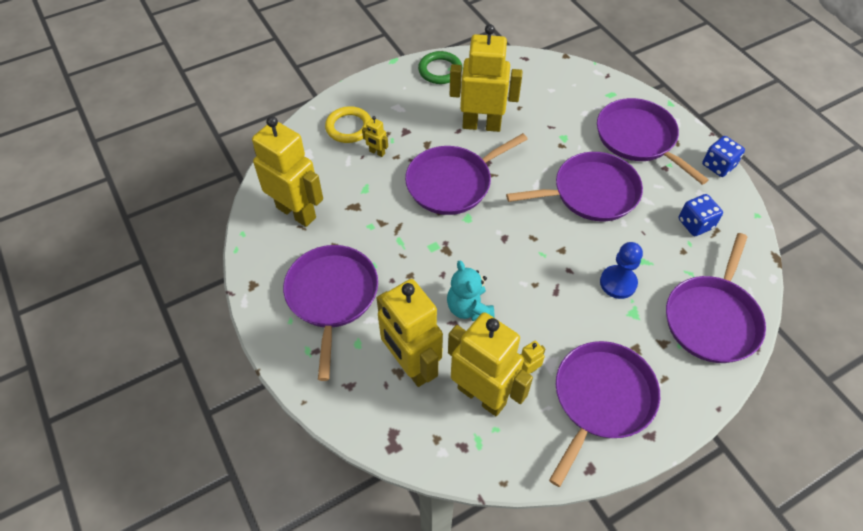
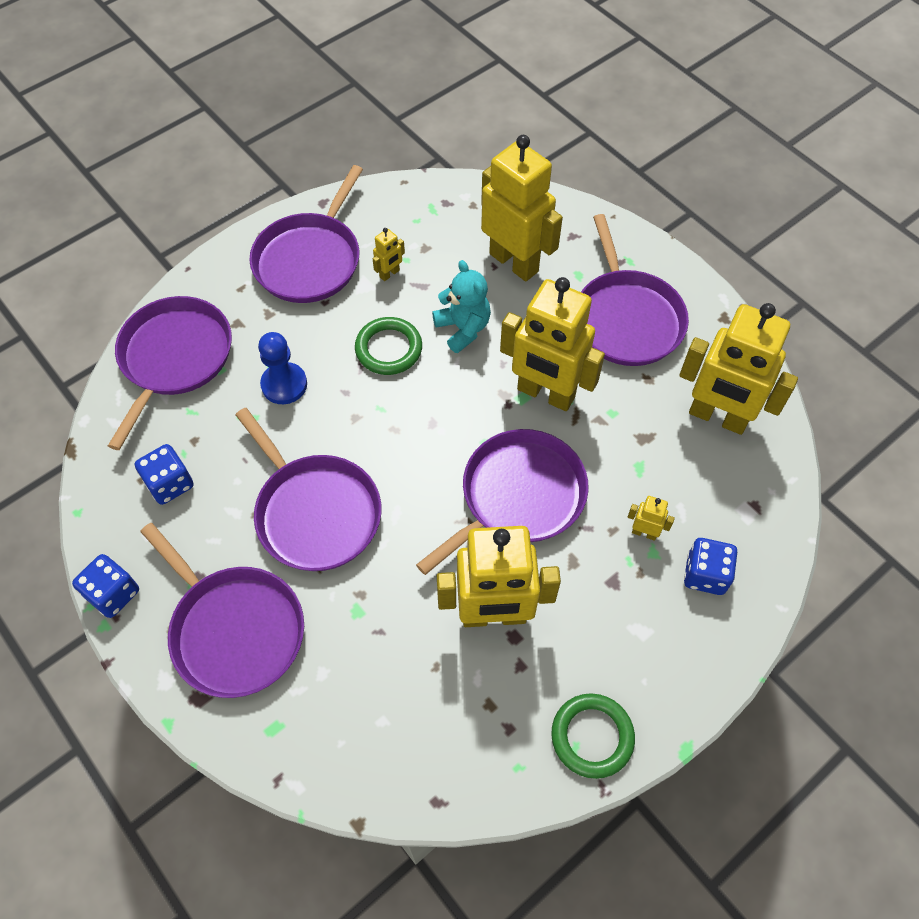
camera: 170 degrees right, 5 degrees up
(349, 127) = (705, 574): yellow ring -> blue dice
(482, 395) = (434, 246): yellow robot -> yellow robot (545, 394)
(533, 300) = (388, 349): none -> green ring
(591, 192) = (315, 512): purple pan -> purple pan turned 105 degrees counterclockwise

